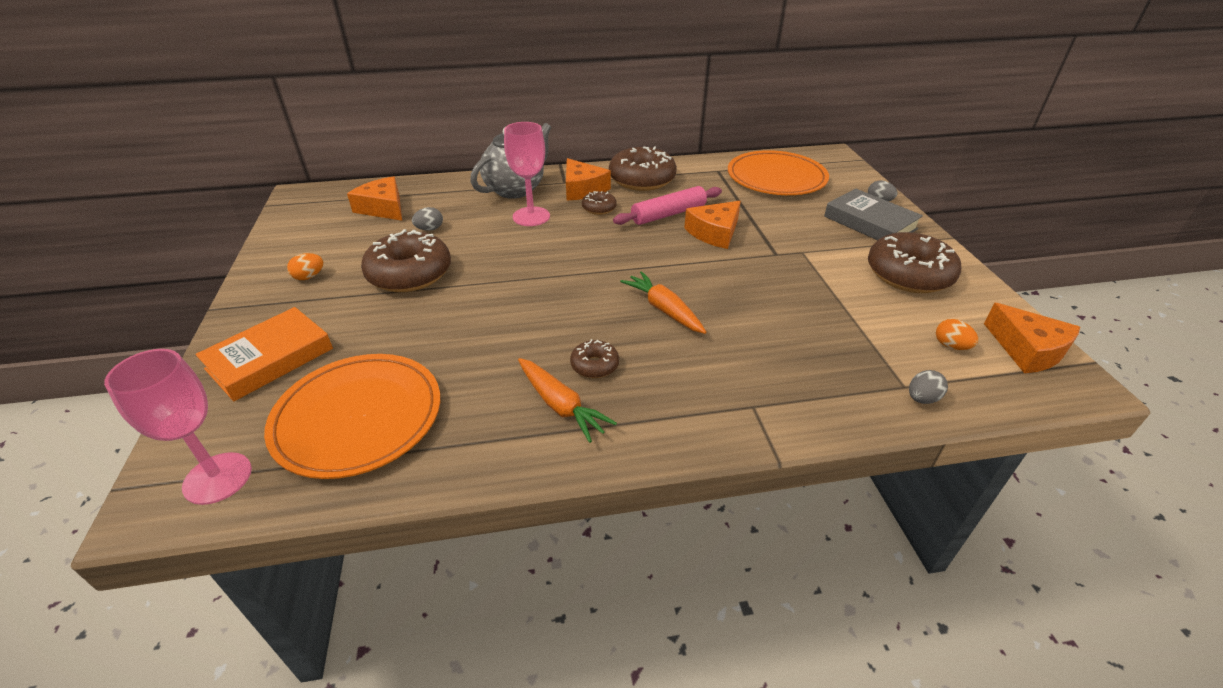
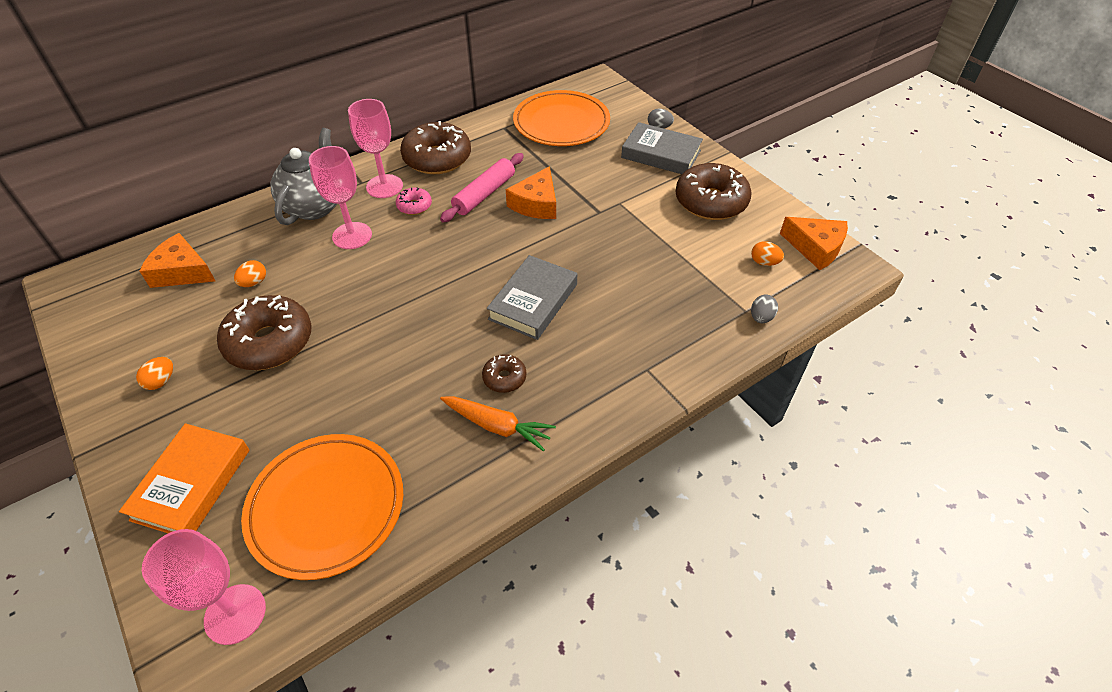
camera: 25 degrees left, 10 degrees up
(430, 229) = (254, 282): grey egg -> orange egg
(582, 189) = (384, 186): orange cheese -> pink goblet
(599, 208) = (414, 206): brown donut -> pink donut
(663, 309) = (533, 301): orange carrot -> grey book

